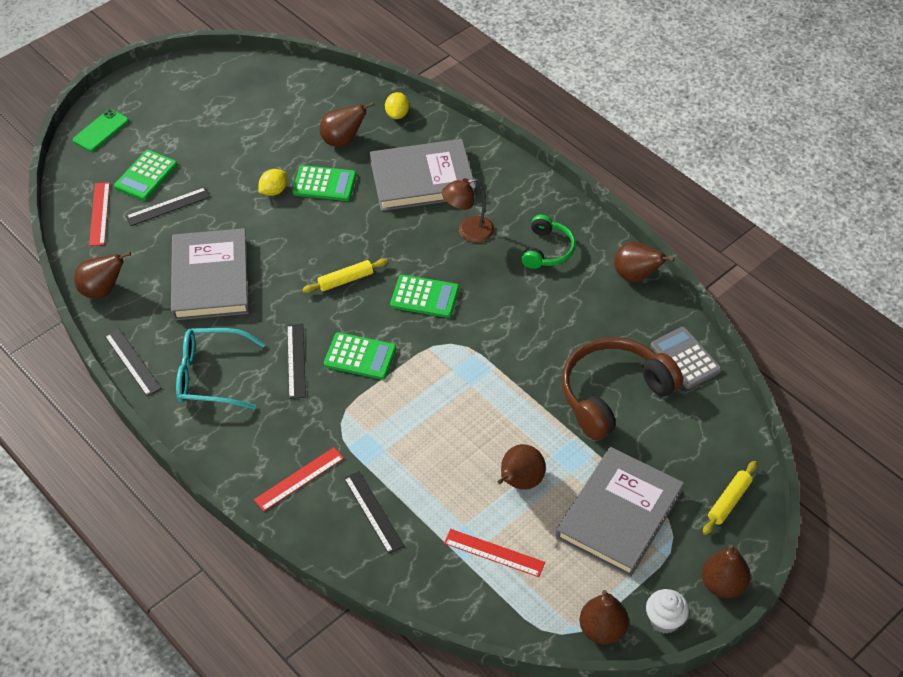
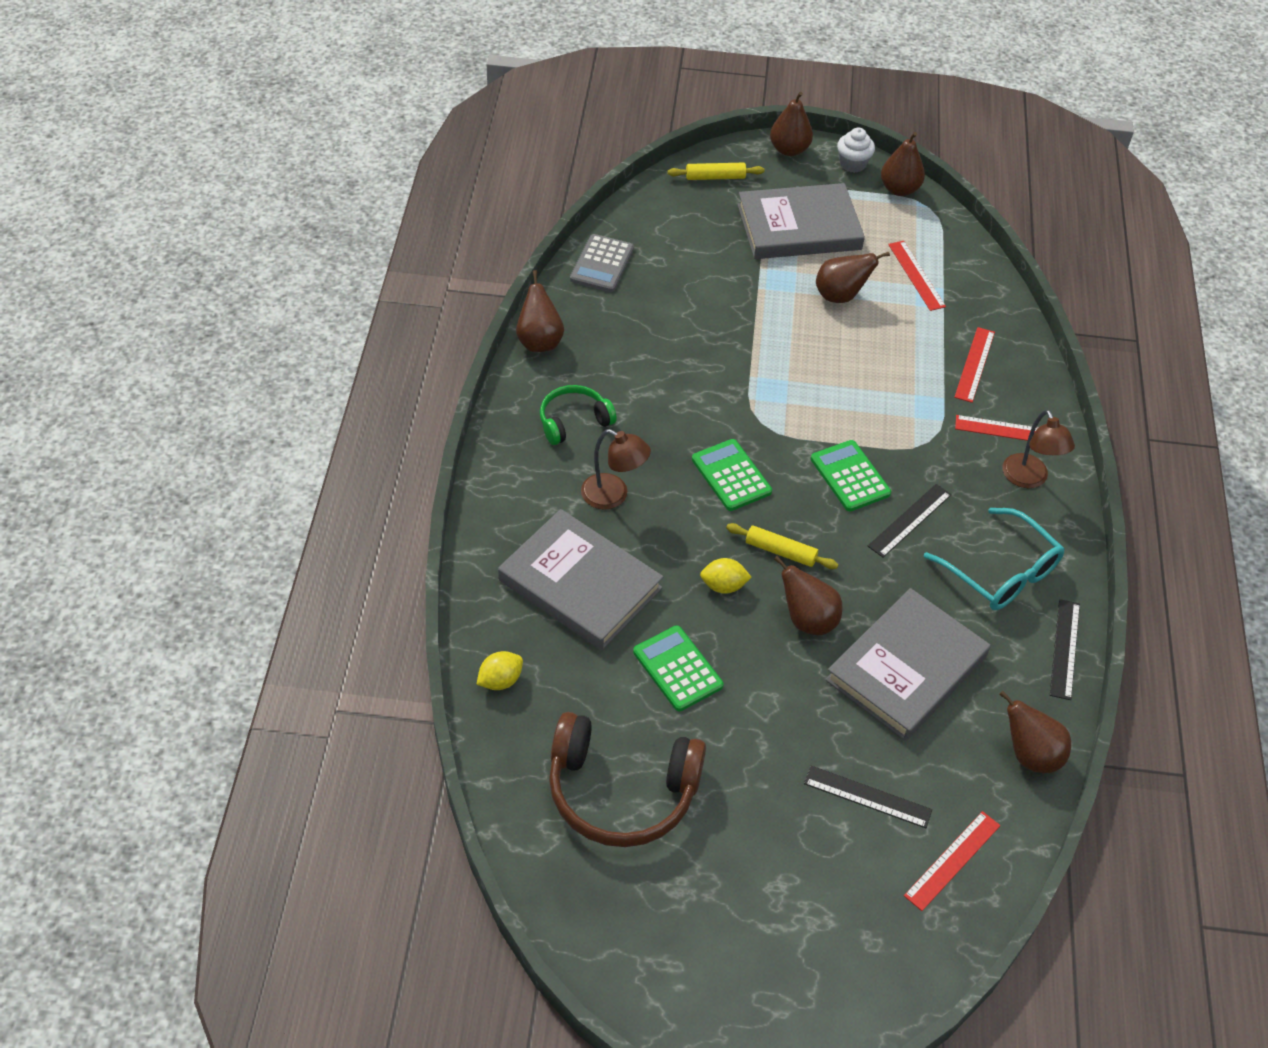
camera: 135 degrees left, 0 degrees up
(101, 131) = (843, 993): green phone -> none
(146, 176) = (853, 864): green calculator -> none
(252, 454) = (1028, 479): none -> brown lamp
(274, 191) = (737, 709): yellow lemon -> yellow lemon (723, 586)
(343, 140) = (595, 703): brown pear -> brown pear (807, 620)
(373, 512) = (974, 364): black ruler -> red ruler
(613, 394) = (691, 288): brown headphones -> brown headphones (621, 792)

